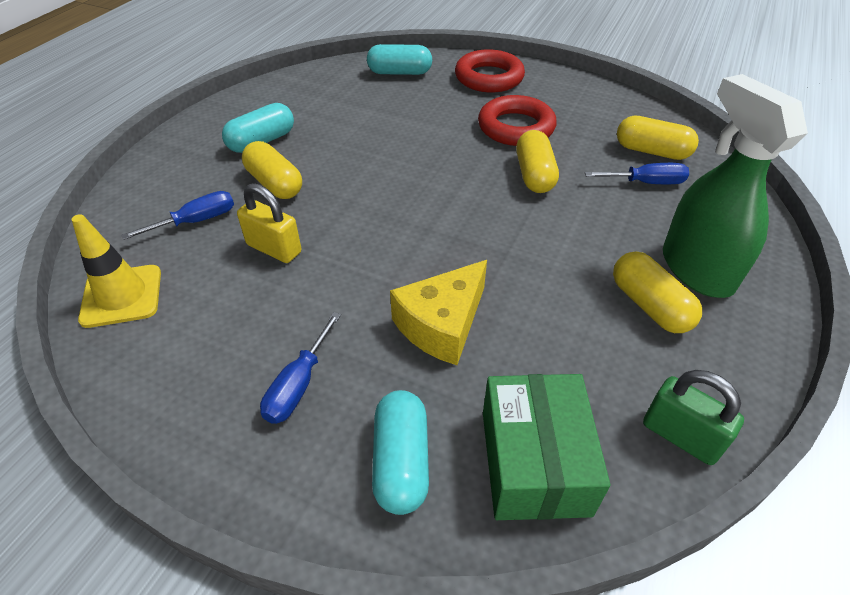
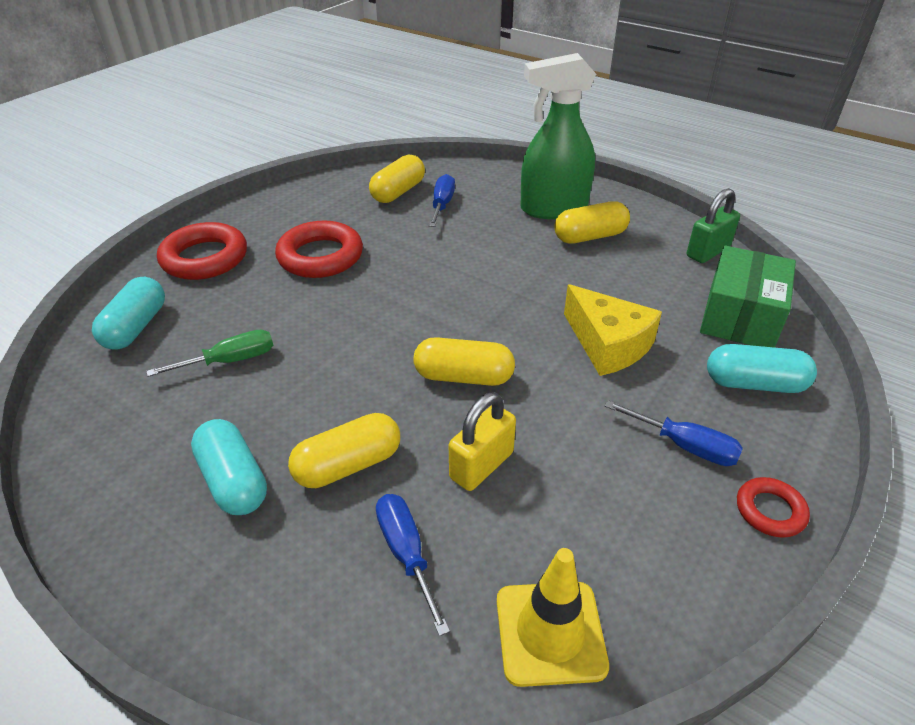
camera: 80 degrees left, 5 degrees down
(214, 451) = (770, 511): none -> red ring
(373, 115) = (230, 361): none -> green screwdriver
(534, 175) = (408, 259): yellow capsule -> yellow capsule (464, 377)
(534, 462) = (740, 316): green box -> green box turned 75 degrees counterclockwise

